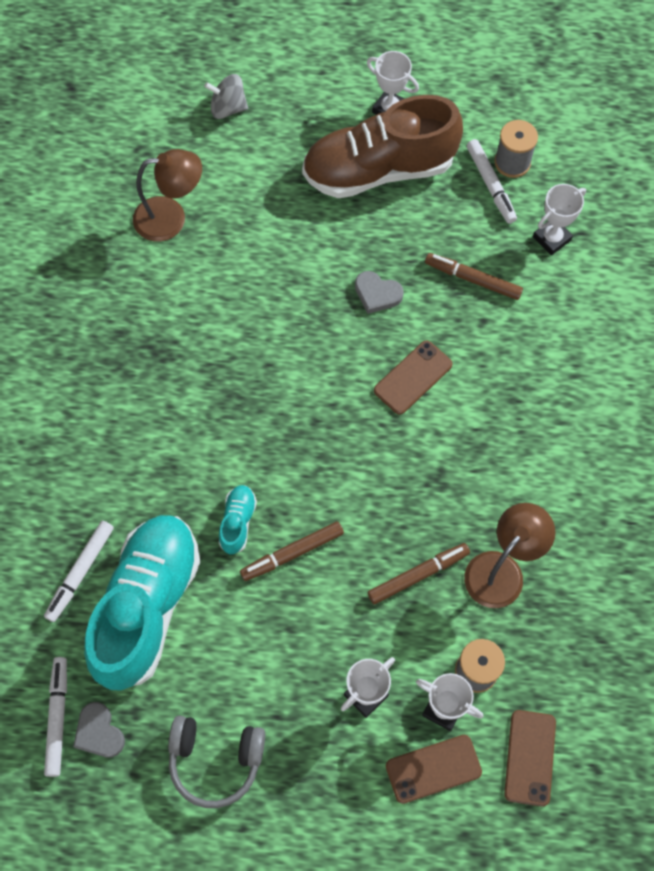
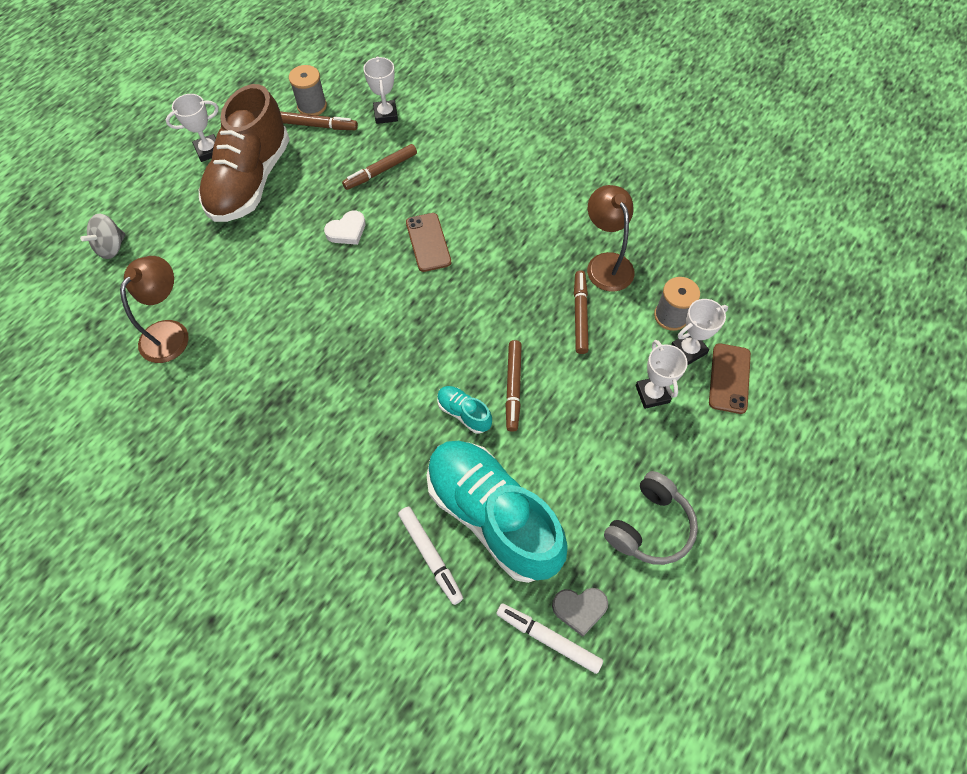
camera: 60 degrees left, 5 degrees down
(377, 294) = (347, 231): grey heart -> white heart
(491, 185) = (318, 125): white marker -> brown marker
(530, 757) = (749, 316): brown phone -> none

